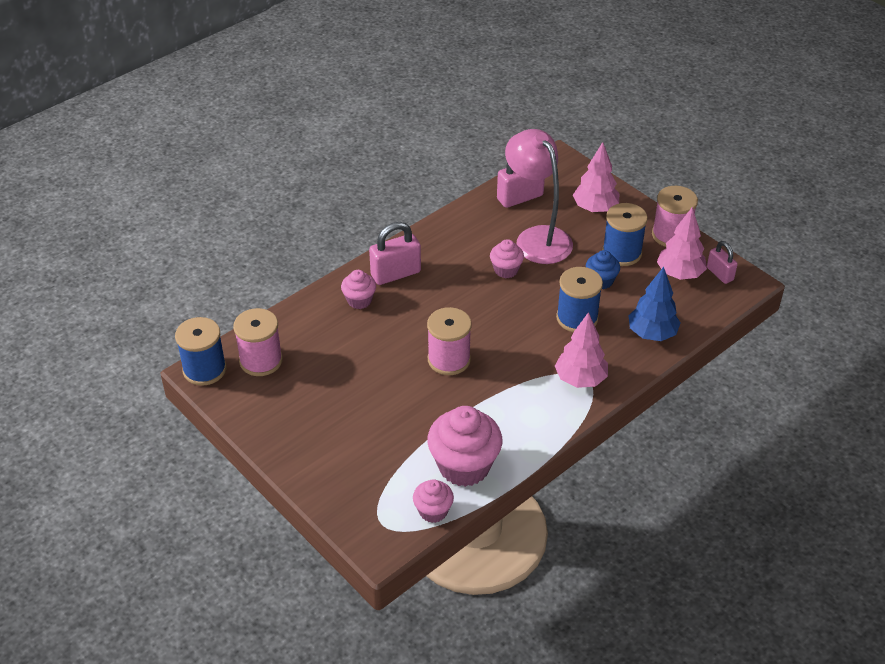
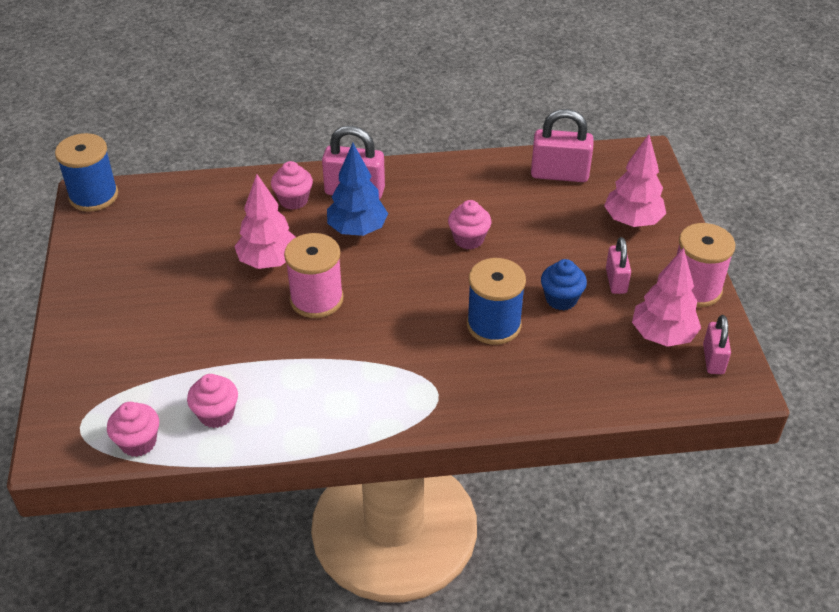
camera: 35 degrees right, 0 degrees up
(261, 360) = (148, 212): pink spool -> none
(464, 466) = (216, 414): pink cupcake -> pink cupcake, size x0.54
(537, 237) = (536, 222): pink lamp -> none
(580, 379) = (430, 391): pink tree -> pink tree (268, 261)
(622, 253) = (616, 281): blue spool -> pink padlock
(652, 334) = (562, 384): blue tree -> blue tree (357, 230)

